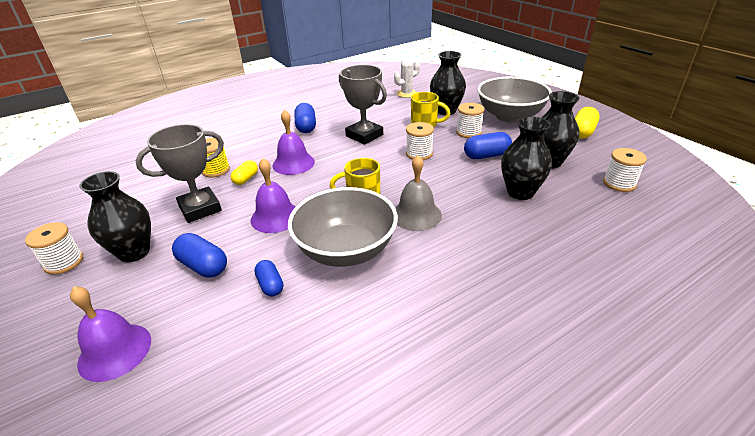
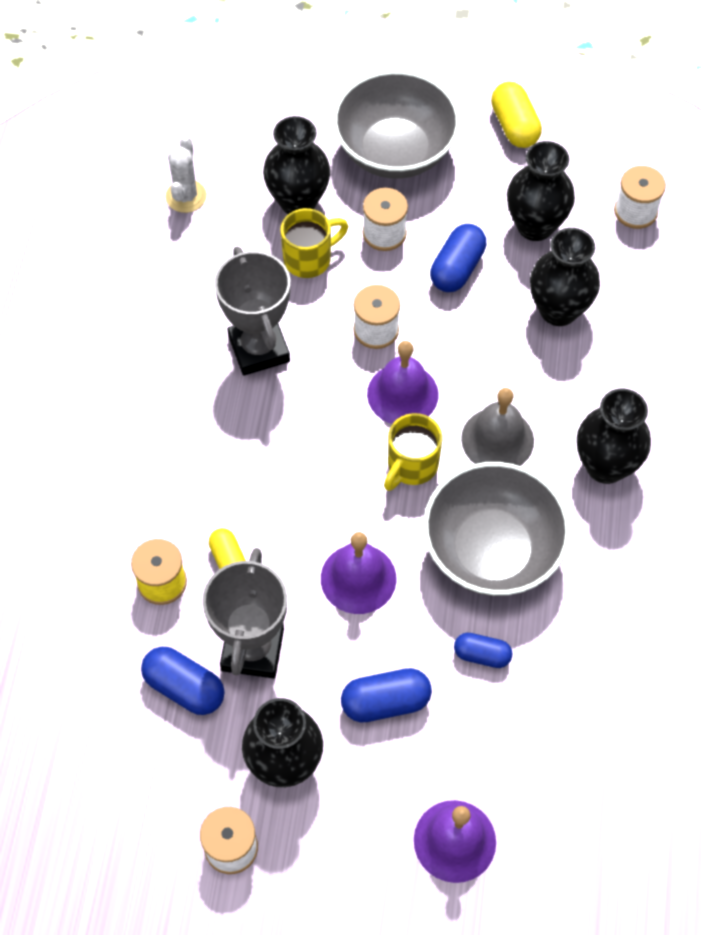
camera: 50 degrees left, 25 degrees up
(293, 163) = (245, 481): purple bell -> purple bell (402, 394)
(306, 127) = (149, 397): blue capsule -> blue capsule (184, 687)
(364, 135) = (259, 349): grey trophy -> grey trophy turned 75 degrees clockwise
(459, 261) = (605, 466): none -> black vase

